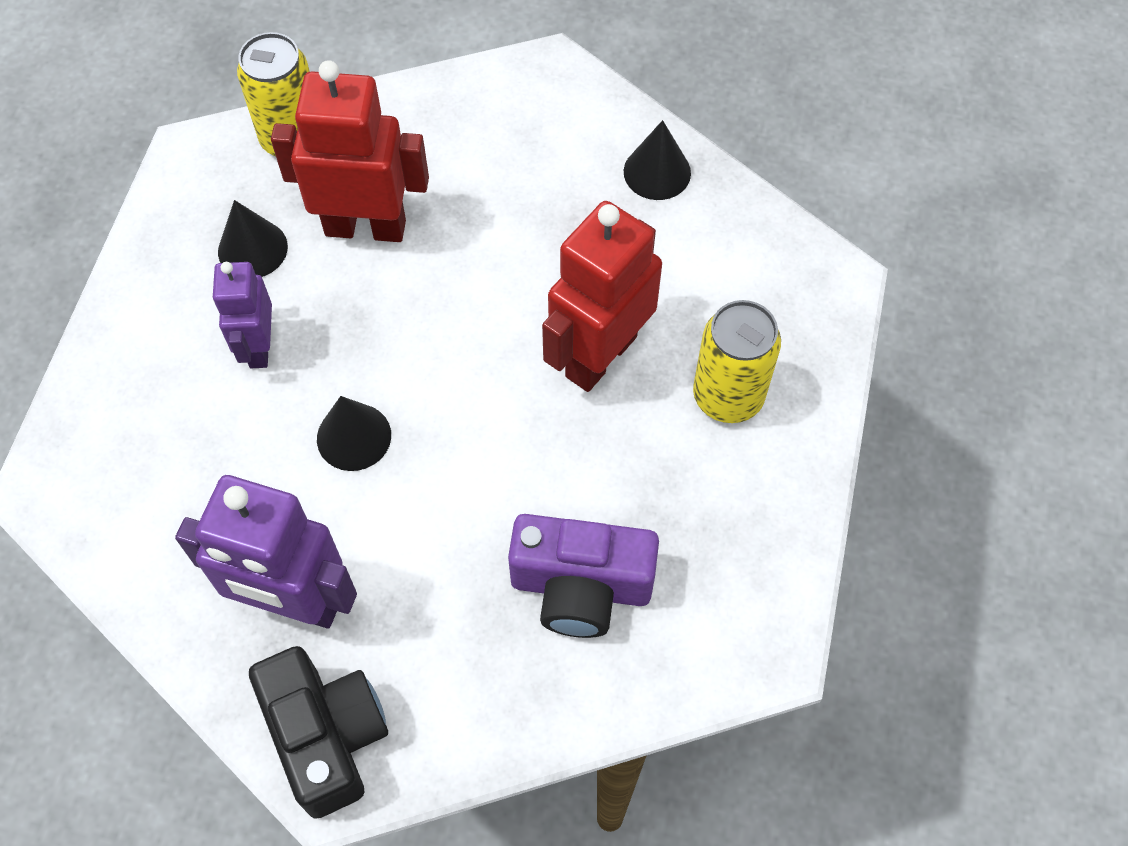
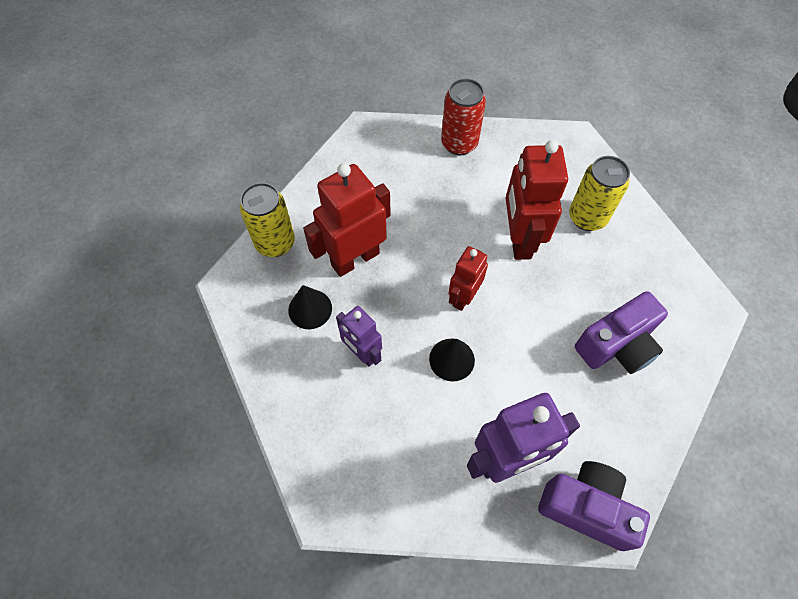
camera: 40 degrees left, 0 degrees up
(327, 736) = (586, 507): black camera -> purple camera
(448, 373) = (463, 297): none -> red robot
(657, 172) = (459, 143): black cone -> red can

